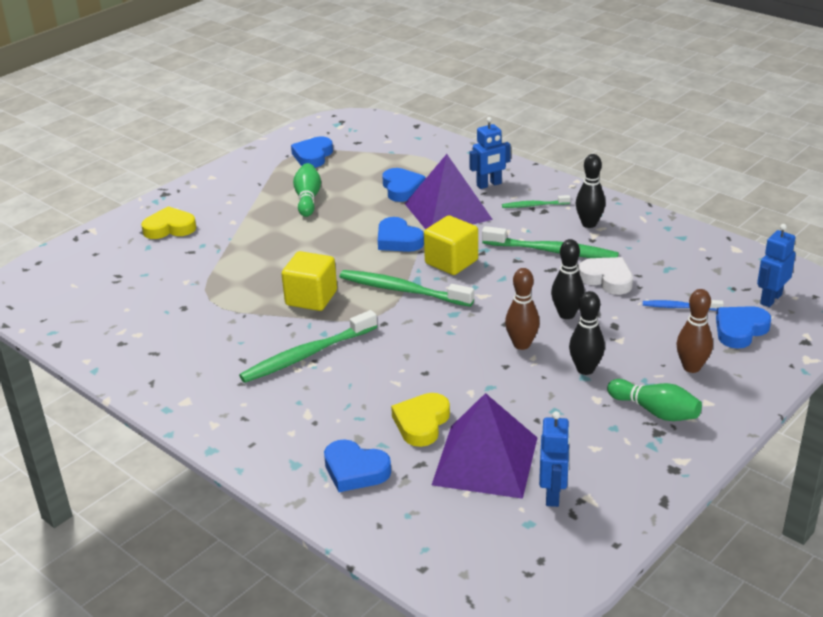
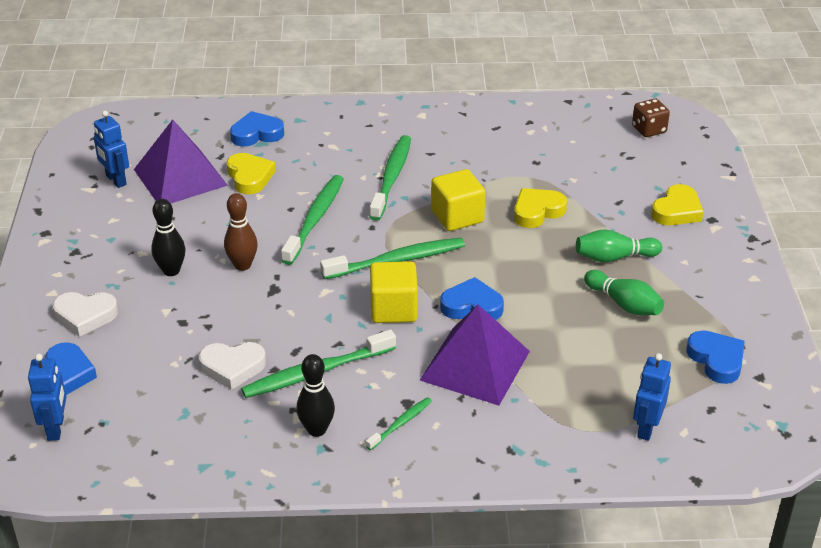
camera: 135 degrees right, 5 degrees up
(61, 287) = (649, 129): none -> brown dice
(253, 273) = (537, 211): none -> yellow heart
(402, 188) = (560, 369): blue heart -> none
(418, 352) = (315, 219): none -> green toothbrush
(489, 185) = (483, 427): blue robot -> blue robot (646, 428)
(566, 314) = (233, 311): black bowling pin -> none
(655, 411) = (88, 265): green bowling pin -> green bowling pin (614, 257)
(680, 307) = (138, 372): blue toothbrush -> none
(691, 367) = (85, 316): brown bowling pin -> white heart

